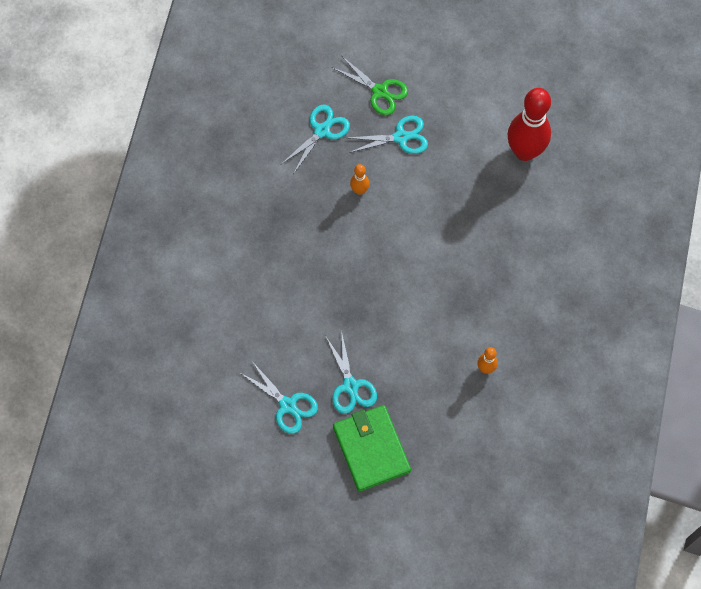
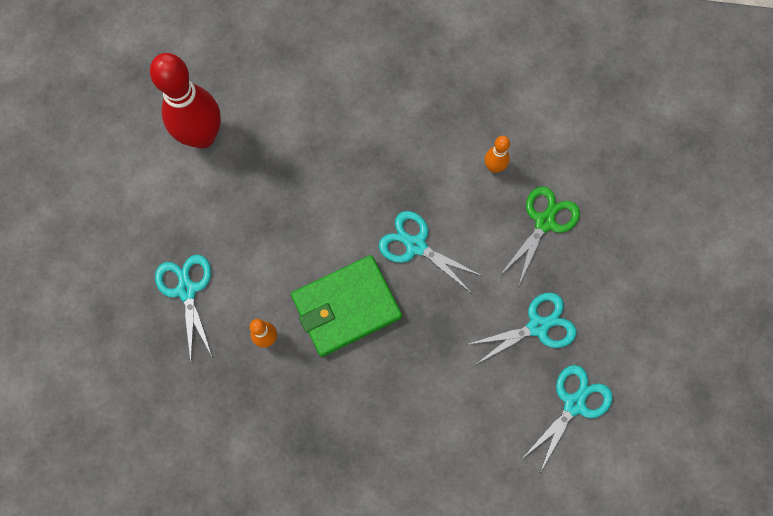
camera: 95 degrees left, 5 degrees up
(322, 130) = (180, 396): turquoise scissors -> turquoise scissors (415, 245)
(371, 449) = (614, 294): green wallet -> green wallet (346, 307)
(380, 91) = (119, 323): green scissors -> green scissors (544, 222)

